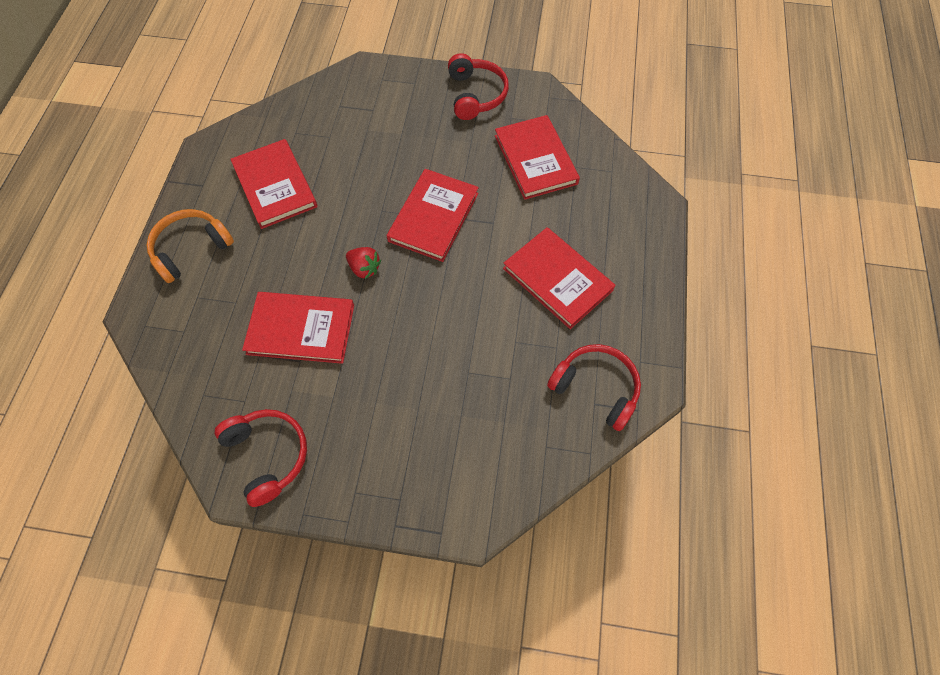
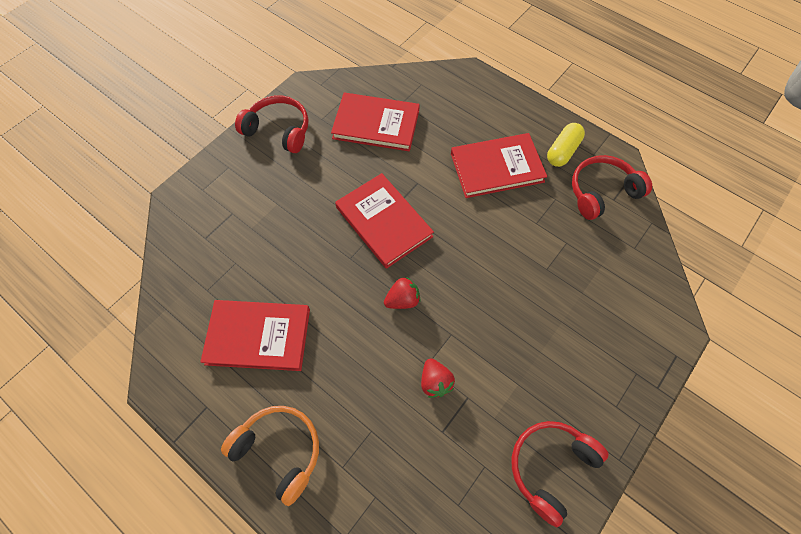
camera: 60 degrees left, 0 degrees up
(191, 249) = (280, 450): orange headphones -> orange headphones turned 135 degrees clockwise
(268, 455) = (550, 467): red headphones -> red headphones turned 45 degrees counterclockwise
(301, 329) = (435, 382): red book -> red strawberry
(622, 330) = (562, 151): none -> yellow capsule

